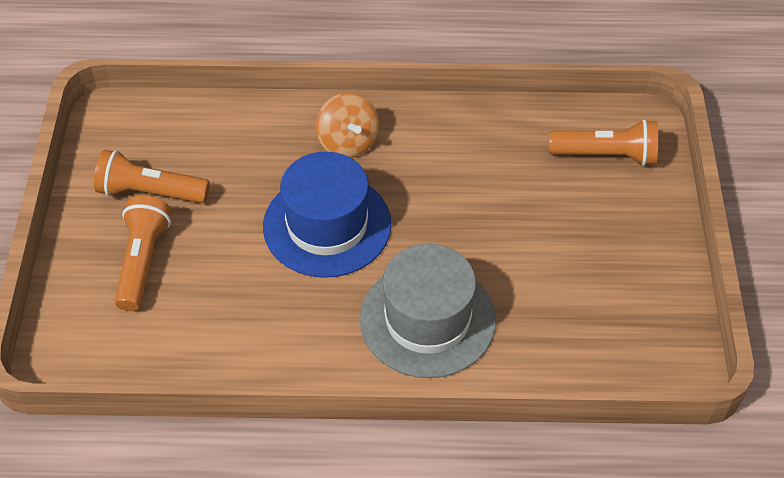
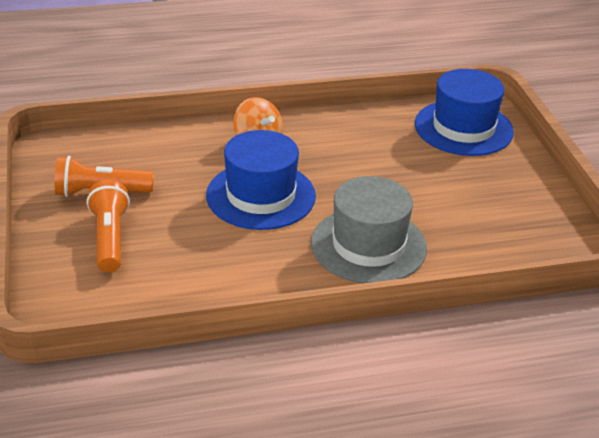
camera: 15 degrees left, 15 degrees down
(606, 155) = (463, 128): orange flashlight -> blue hat

